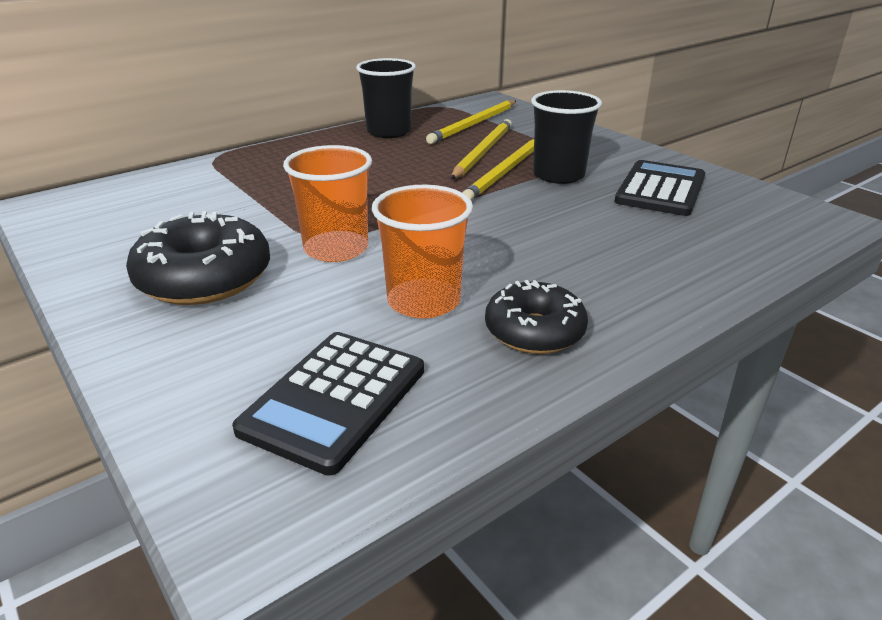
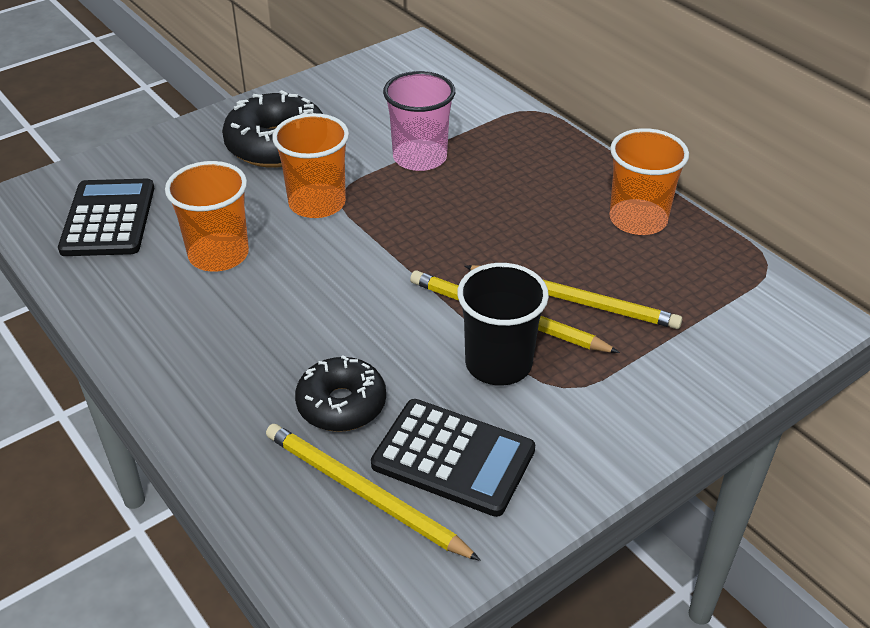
camera: 90 degrees right, 10 degrees up
(271, 201) = (420, 157): none -> pink cup
(334, 399) = (108, 219): black calculator -> black calculator turned 60 degrees clockwise
(388, 132) = (638, 219): black cup -> orange cup
(473, 124) = (687, 295): yellow pencil -> yellow pencil (364, 493)
(534, 331) = (159, 314): black donut -> black donut (341, 404)

